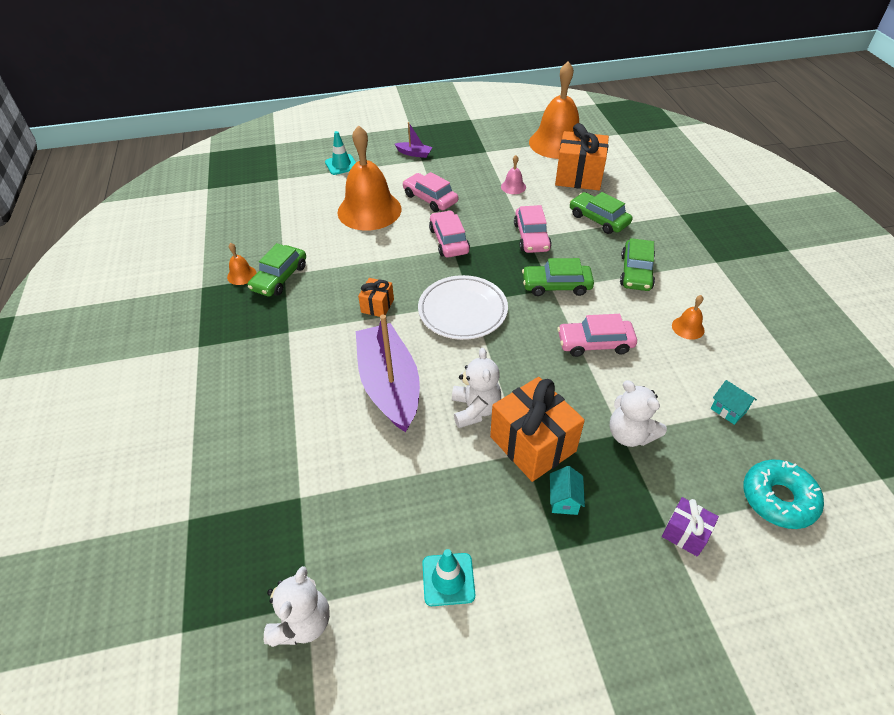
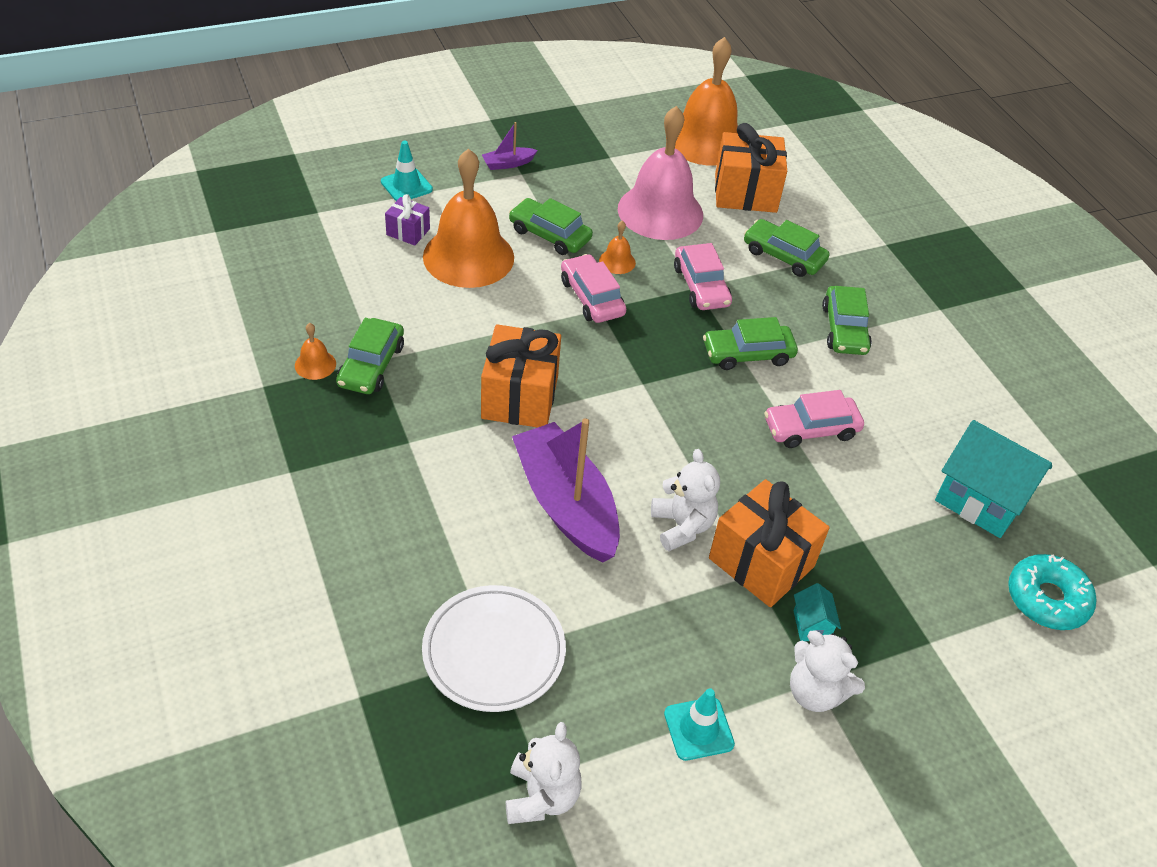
camera: 15 degrees left, 0 degrees up
(377, 306) = (520, 397): orange gift -> orange gift, size x1.95
(414, 153) = (508, 164): purple boat -> purple boat turned 150 degrees clockwise
(430, 198) = (549, 234): pink car -> green car
(462, 311) = (635, 397): white plate -> white plate (494, 652)
(513, 187) = (660, 211): pink bell -> pink bell, size x2.46
(630, 434) = (872, 540): white teddy bear -> white teddy bear (815, 692)
(685, 533) = (952, 648): purple gift -> purple gift (408, 232)
(688, 327) = (919, 400): orange bell -> orange bell (617, 261)
(728, 410) = (980, 501): turquoise house -> turquoise house, size x2.20

